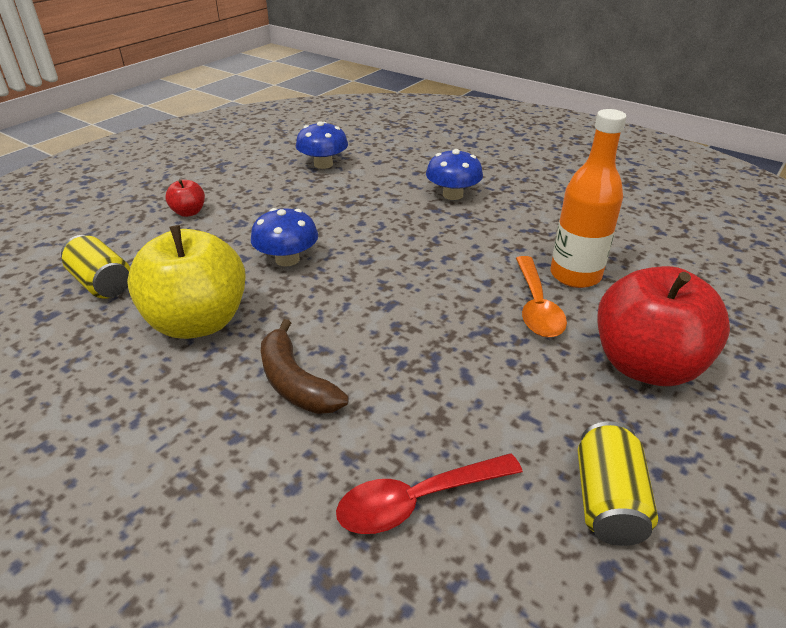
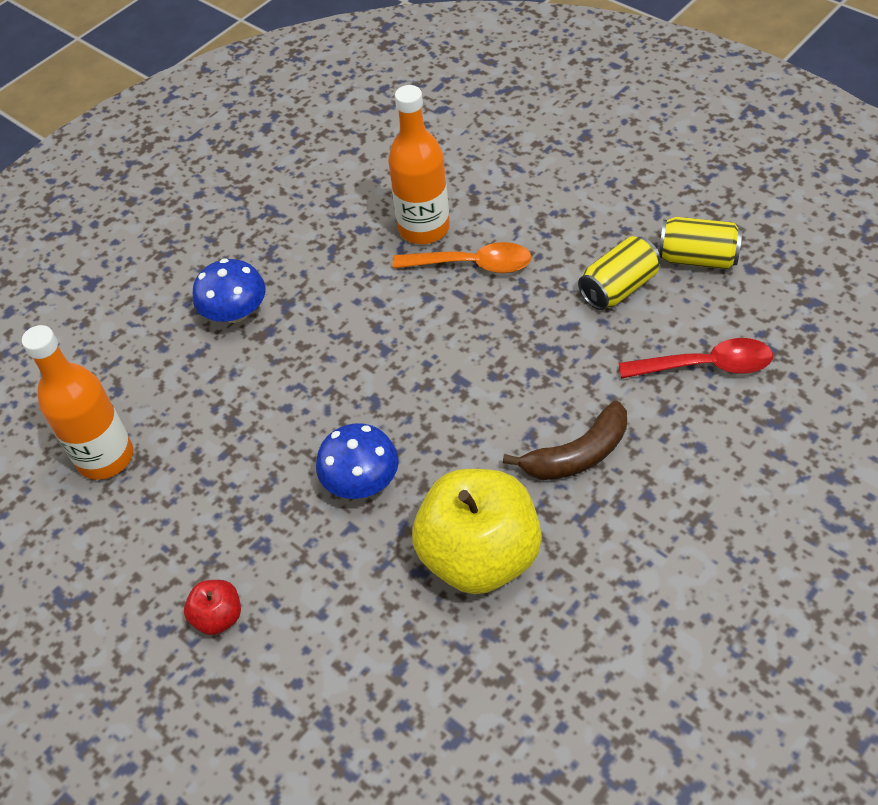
camera: 80 degrees left, 15 degrees up
(102, 283) = (391, 685): yellow can -> yellow can (618, 288)
(323, 164) = (105, 457): blue mushroom -> orange bottle
(417, 500) = (706, 366): red spoon -> red spoon turned 75 degrees counterclockwise
(646, 365) = (557, 207): red apple -> none

